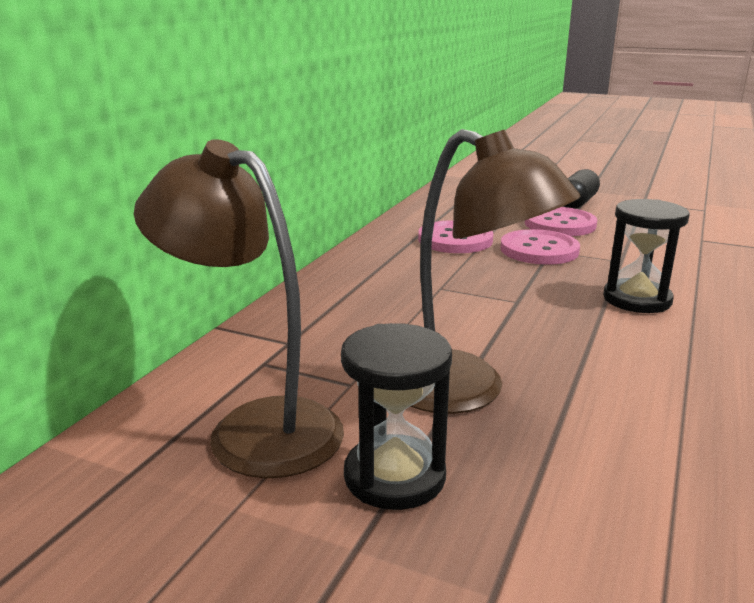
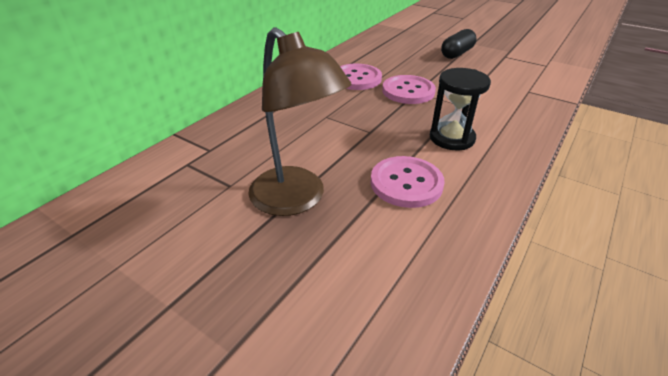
camera: 10 degrees right, 15 degrees up
(254, 428) = (156, 211): brown lamp -> none
(394, 476) = (218, 258): black hourglass -> none
(560, 224) = (434, 71): pink button -> pink button (406, 183)

